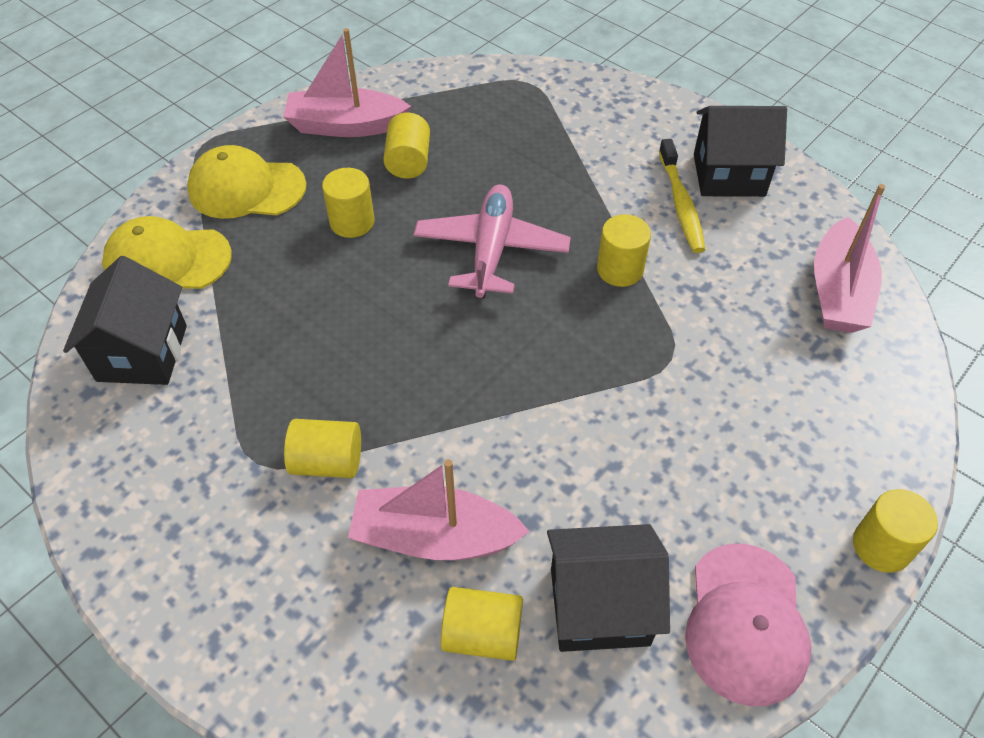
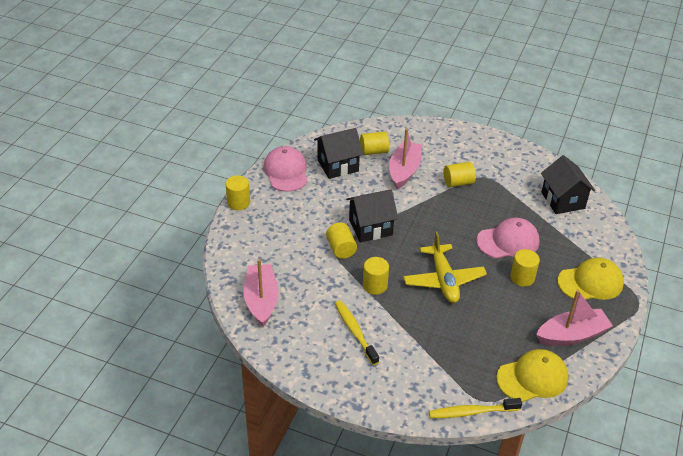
camera: 160 degrees right, 10 degrees down
(167, 261) = (591, 238): yellow cap -> yellow cap (532, 378)
(325, 292) = (508, 241): none -> pink cap
(408, 162) = (519, 320): yellow cylinder -> yellow cylinder (341, 249)
(434, 537) = (404, 170): pink boat -> pink boat turned 60 degrees counterclockwise
(491, 250) = (443, 280): pink plane -> yellow plane
(552, 75) = (472, 412): none -> yellow toothbrush
(729, 175) = (332, 358): black house -> black house (370, 227)

